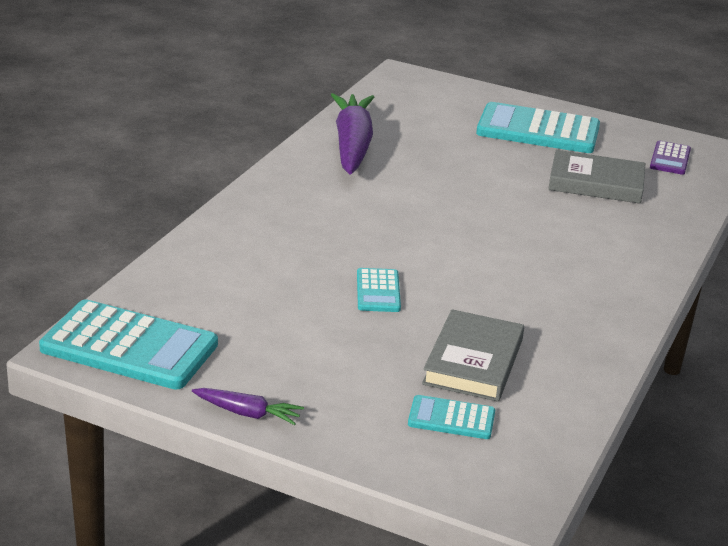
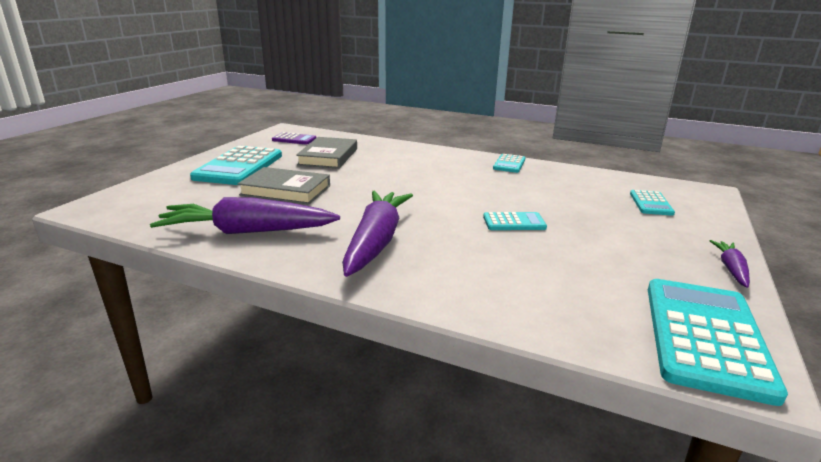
camera: 90 degrees left, 5 degrees down
(328, 206) = (376, 241): none -> purple carrot
(473, 362) = (581, 196): grey book -> grey book (285, 190)
(608, 324) = (509, 164): none -> turquoise calculator

